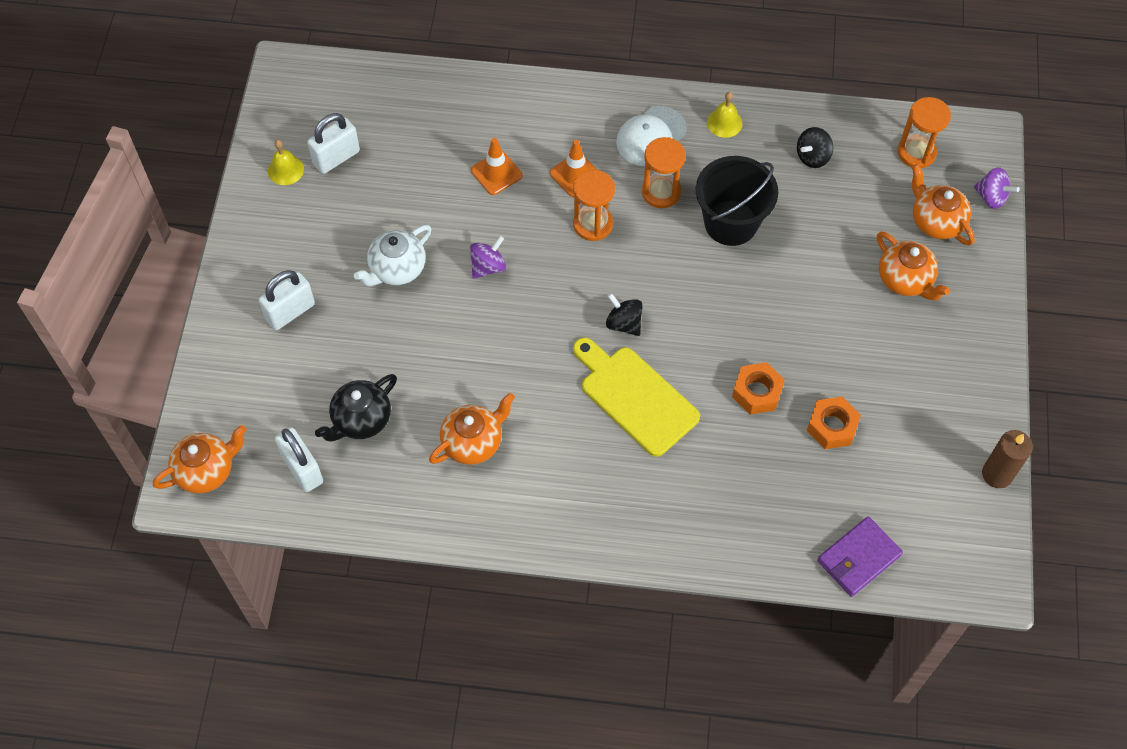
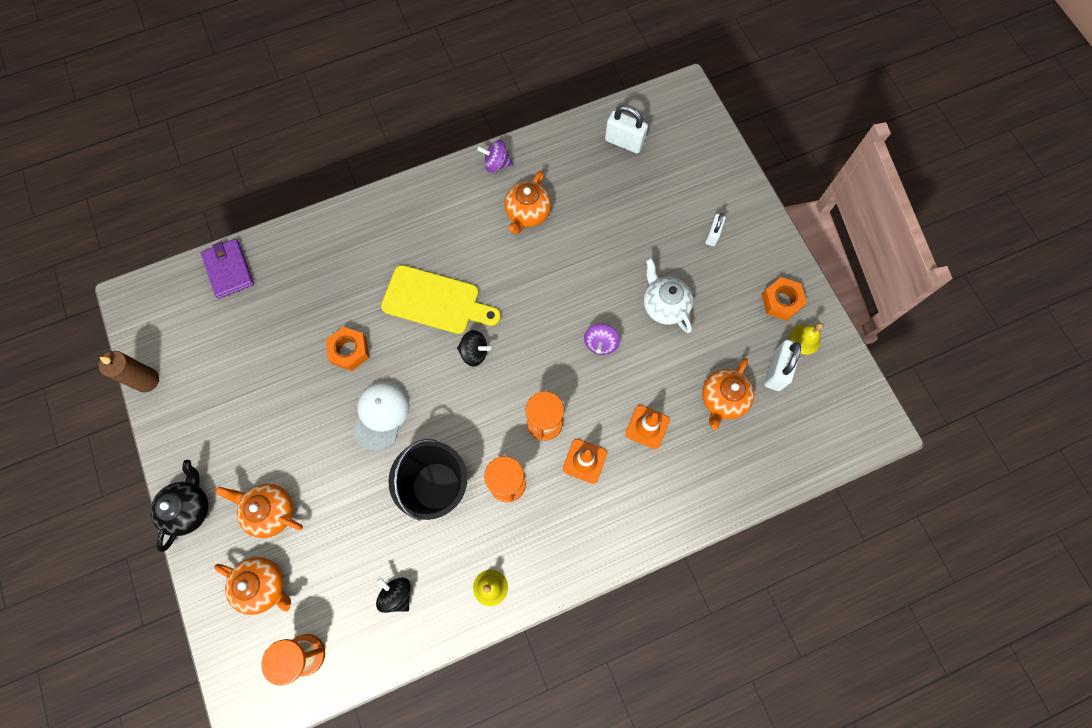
camera: 150 degrees right, 10 degrees up
(206, 470) = (681, 111): orange teapot -> orange teapot (722, 399)
(290, 312) = (712, 235): white padlock -> white padlock, size x0.63
(361, 420) = (610, 190): black teapot -> black teapot (189, 508)
(396, 269) = (664, 305): white teapot -> white teapot turned 45 degrees counterclockwise
(651, 136) = (545, 535): white cap -> white cap (381, 415)
(812, 157) = (397, 594): black spinning top -> black spinning top turned 60 degrees counterclockwise
(832, 426) = (283, 353): orange nut -> orange nut (781, 301)
(858, 558) = (229, 270): purple wallet -> purple wallet turned 45 degrees counterclockwise
(991, 197) = (222, 641): purple spinning top -> purple spinning top (496, 164)

